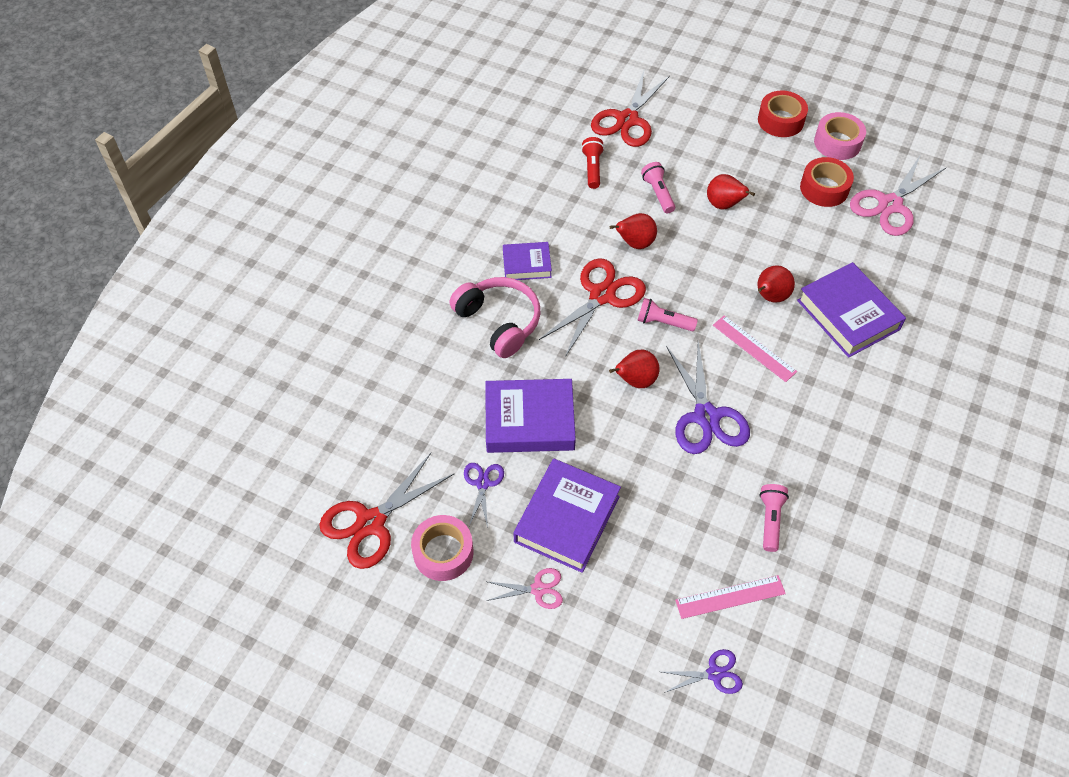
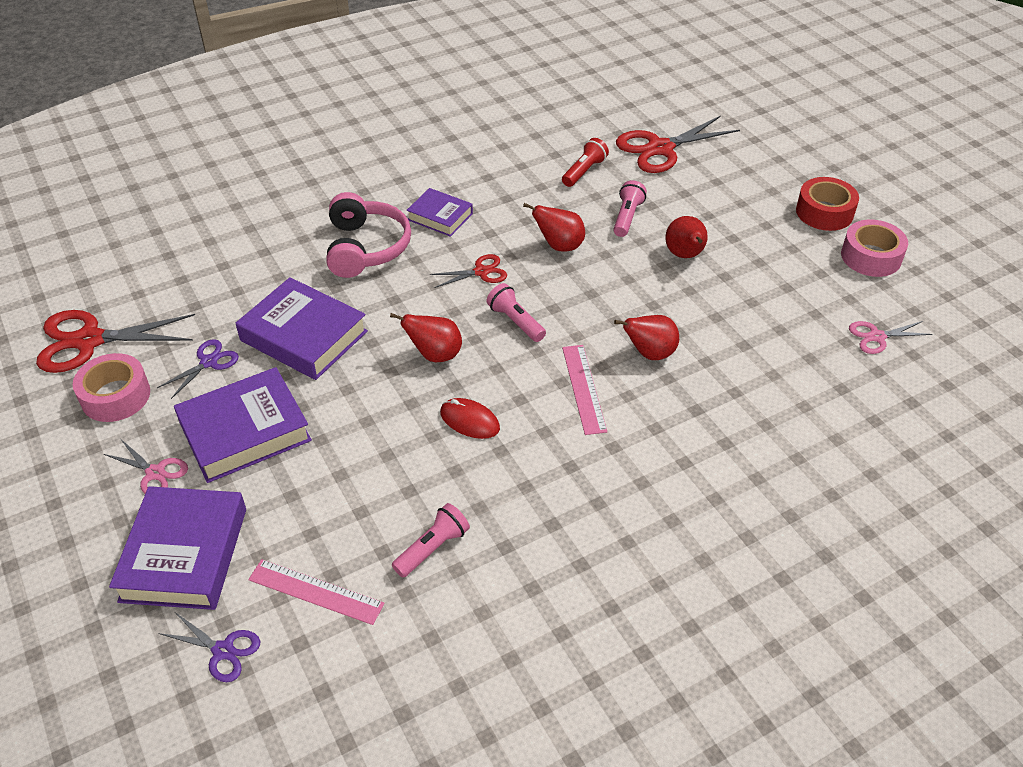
camera: 35 degrees right, 10 degrees down
(602, 295) = (481, 272): red scissors -> red scissors, size x0.53
(706, 416) = (469, 420): purple scissors -> red mouse
(824, 188) = (812, 289): red tape -> none
(848, 315) = (720, 411): purple book -> purple book (184, 554)
(890, 205) = (877, 337): pink scissors -> pink scissors, size x0.53

